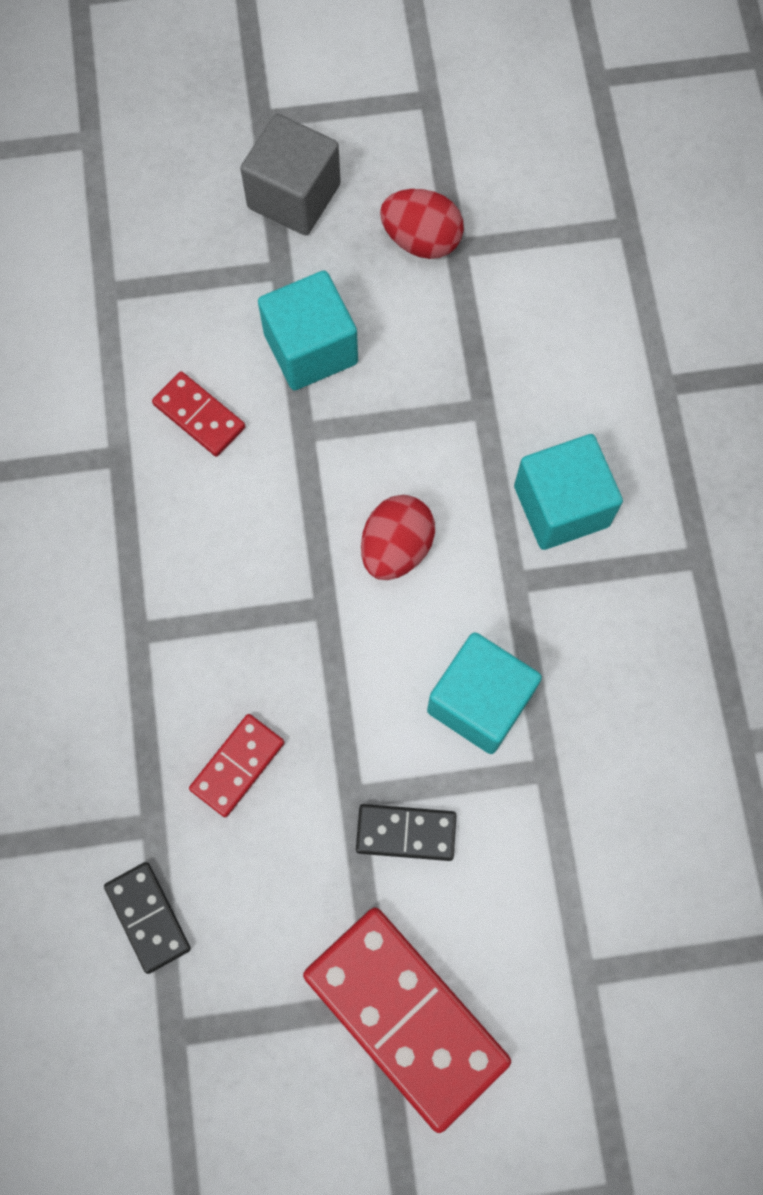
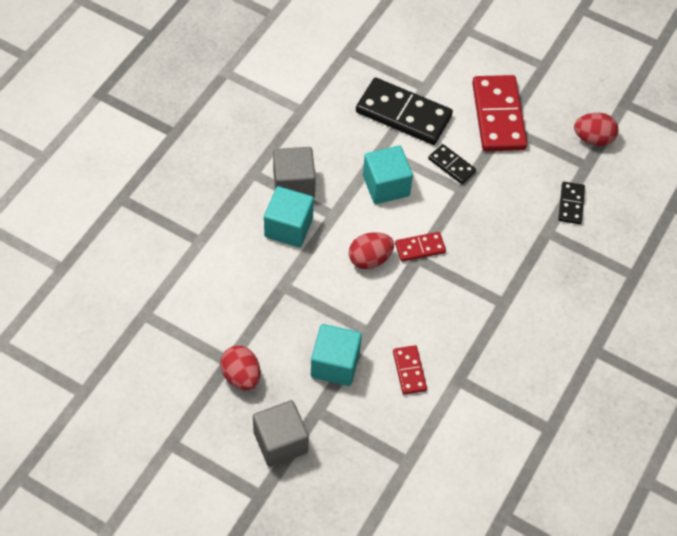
camera: 145 degrees left, 15 degrees down
(199, 1109) = (593, 139): none -> red egg
(237, 765) = (499, 228): red domino -> red domino (420, 248)
(570, 876) = (403, 114): none -> black domino
(621, 586) = (294, 185): none -> grey cube

